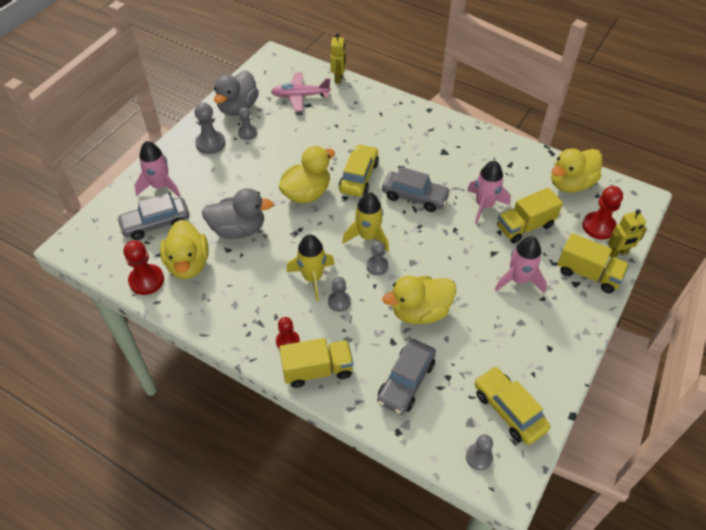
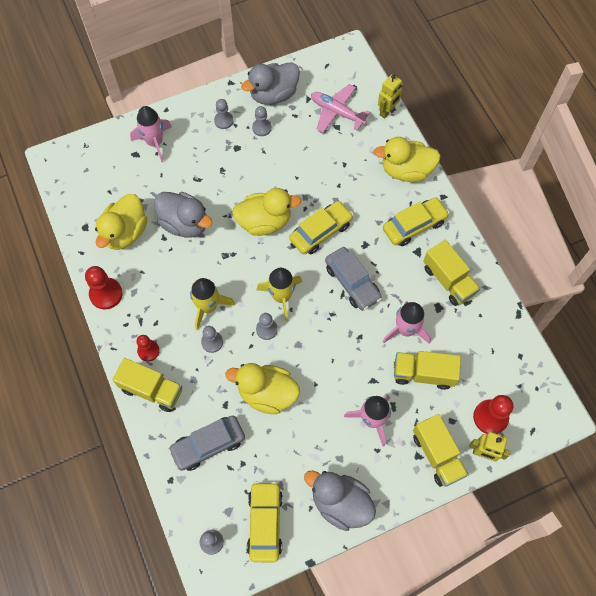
camera: 35 degrees right, 15 degrees up
(146, 280) = (86, 228): red pawn -> red pawn (106, 294)
(156, 224) = (127, 178): grey car -> none
(210, 143) = (223, 121): grey pawn -> grey pawn, size x0.65
(426, 137) = (414, 225): none -> yellow car
(483, 158) = (448, 280): none -> yellow truck
(552, 354) = (340, 503): none -> grey duck
(570, 184) = (505, 358): yellow duck -> yellow duck (406, 170)

